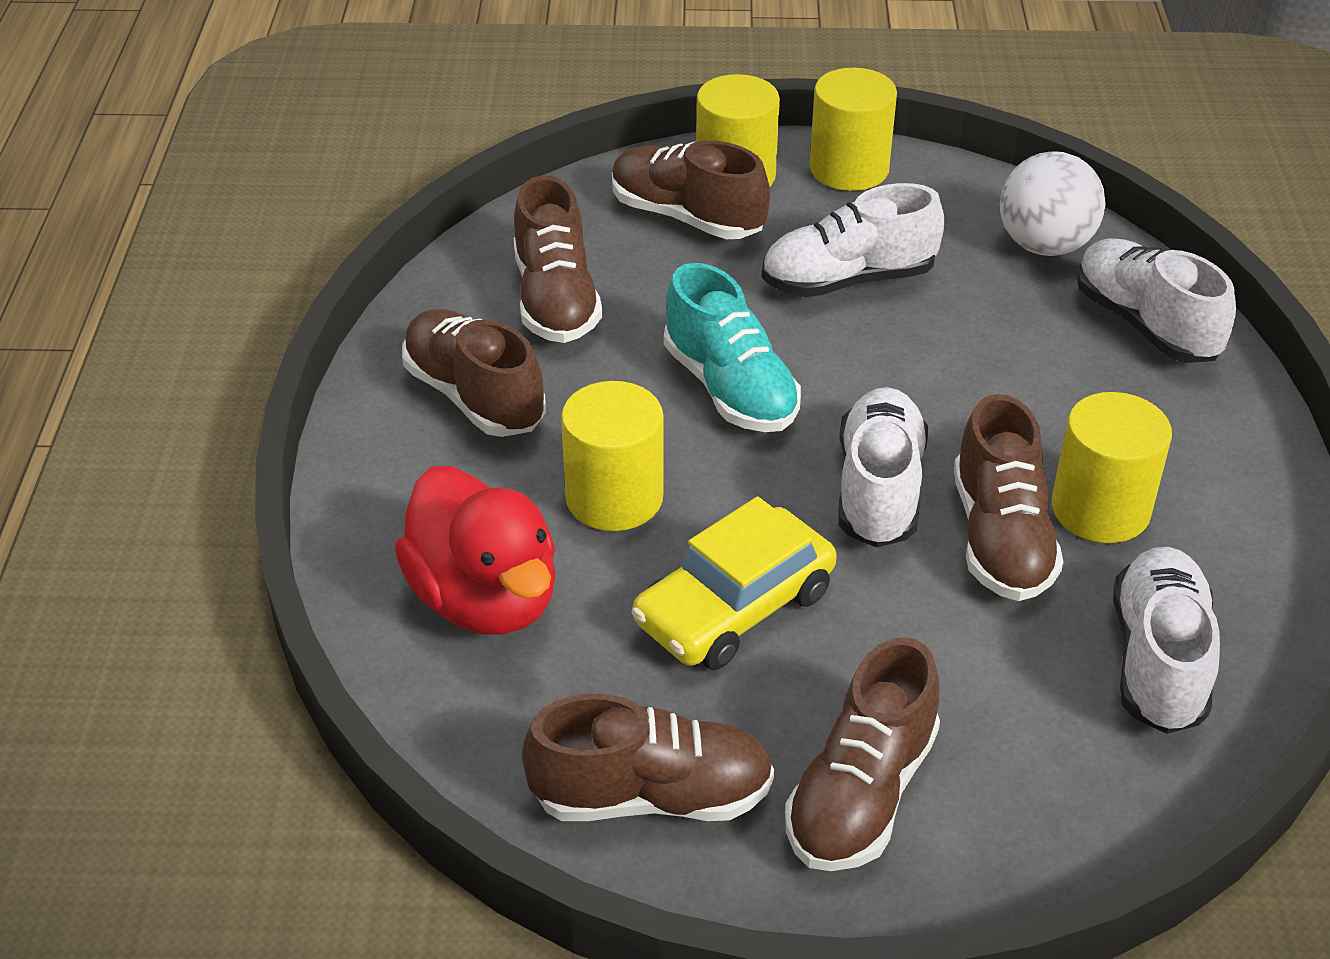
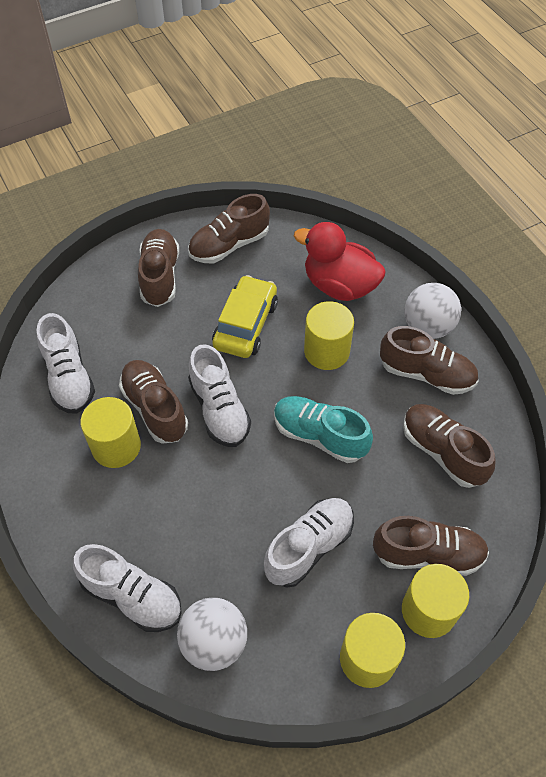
camera: 150 degrees right, 15 degrees up
(396, 459) = (427, 327): none -> white ball

